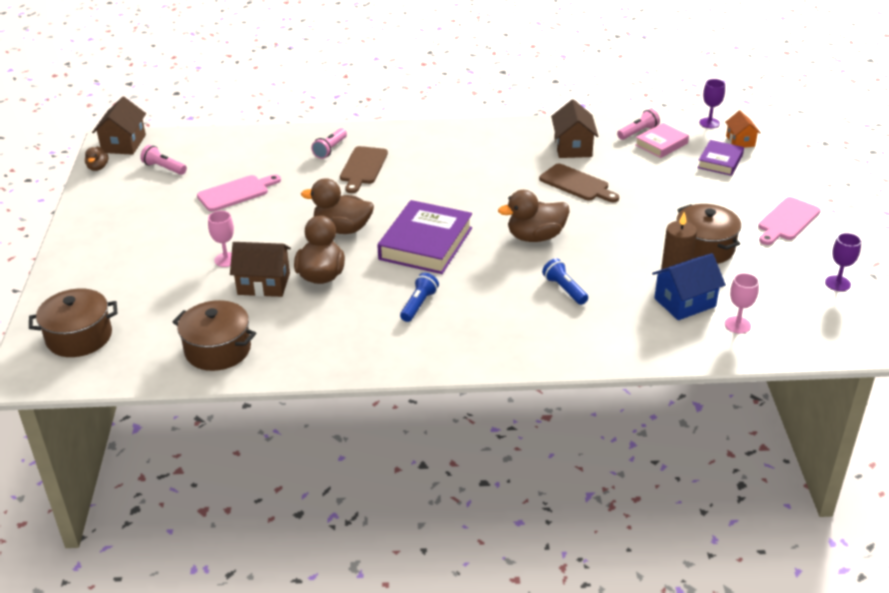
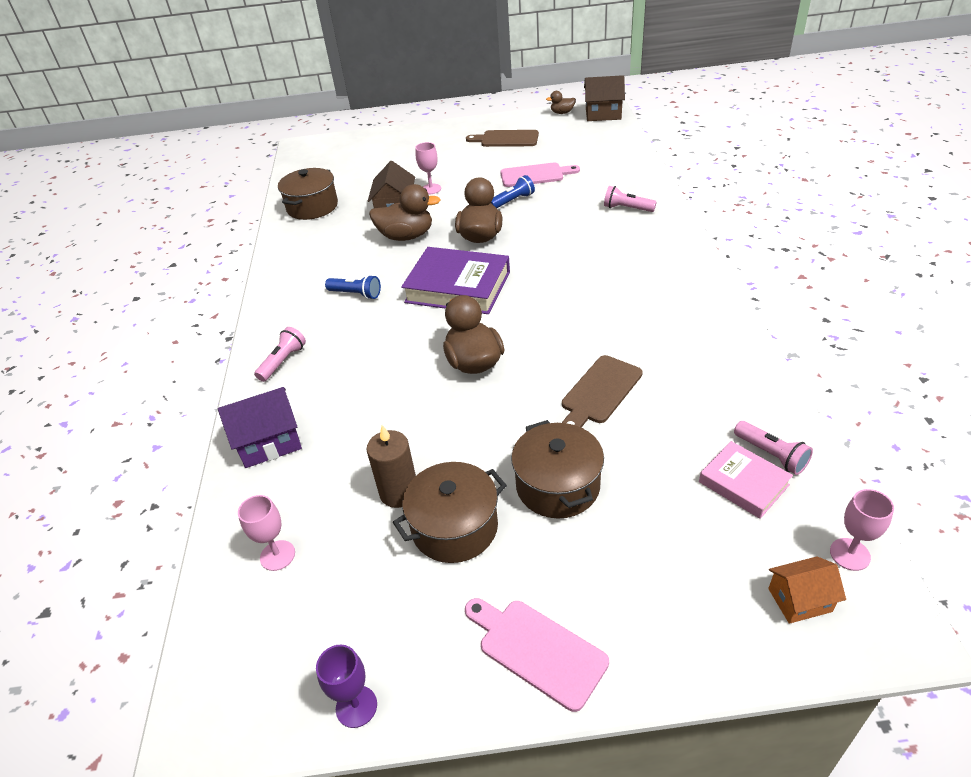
camera: 90 degrees right, 5 degrees up
(79, 337) = (338, 154): brown pot -> brown pot (557, 486)
(164, 168) = (568, 137): pink flashlight -> pink flashlight (283, 361)
(236, 192) = (535, 175): pink cutting board -> pink cutting board turned 60 degrees counterclockwise
(363, 168) = (596, 232): brown cutting board -> brown cutting board (506, 139)
(564, 289) = (370, 391): blue flashlight -> blue flashlight (512, 201)
(572, 147) = (696, 385): brown house -> none
(624, 341) = (269, 442): none -> purple house
(684, 302) = (333, 500): blue house -> none
(709, 123) = (849, 554): purple goblet -> pink goblet
(720, 161) = (713, 562): purple book -> none

